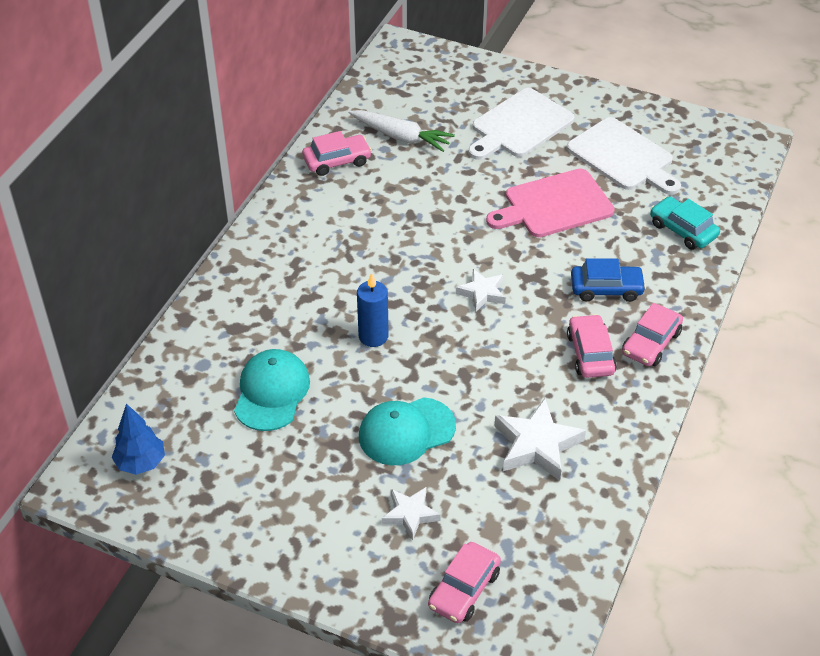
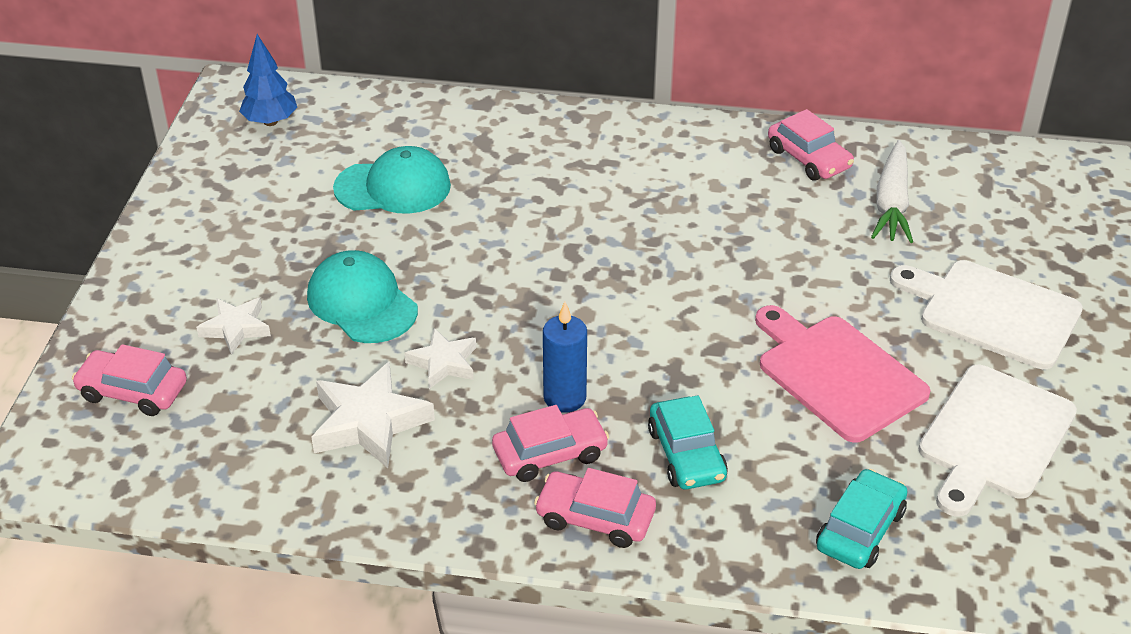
camera: 75 degrees right, 5 degrees down
(373, 336) = (508, 247): blue candle -> blue candle (565, 398)
(482, 293) = (624, 329): white star -> white star (443, 363)
(606, 289) = (686, 454): blue car -> turquoise car

